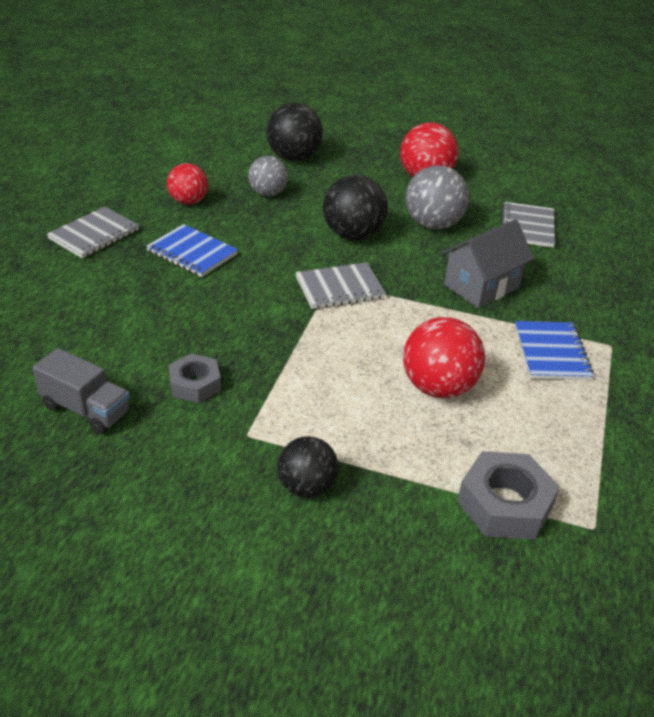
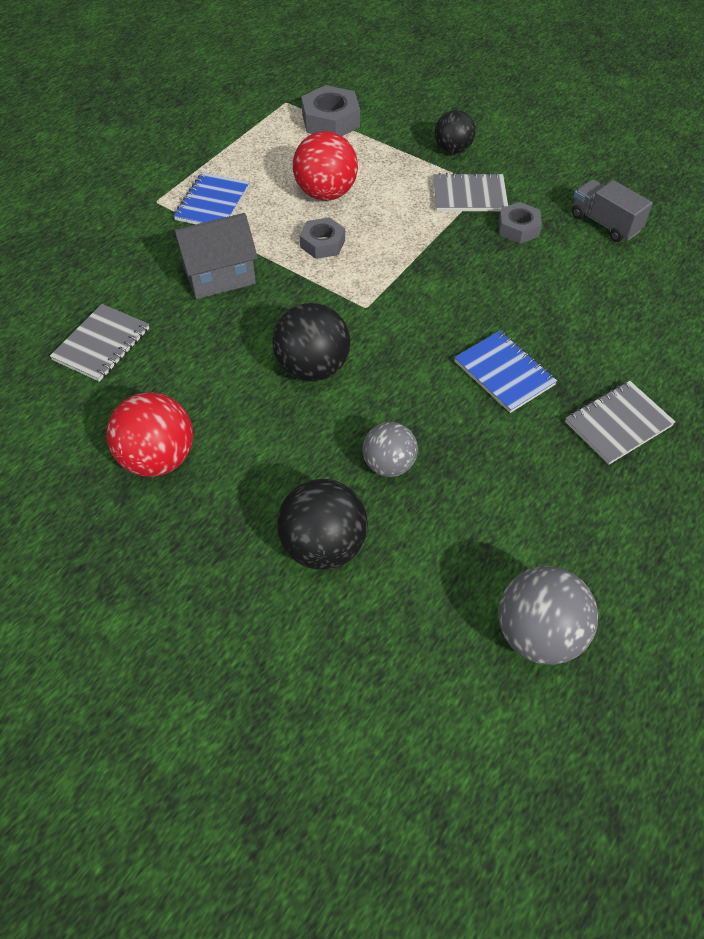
camera: 160 degrees left, 15 degrees up
(188, 201) = (498, 467): red ball -> none
(340, 288) = (361, 298): grey notebook -> grey notebook (469, 195)
(406, 331) = (322, 243): none -> grey nut
(433, 224) = (209, 368): grey ball -> grey ball (538, 634)

